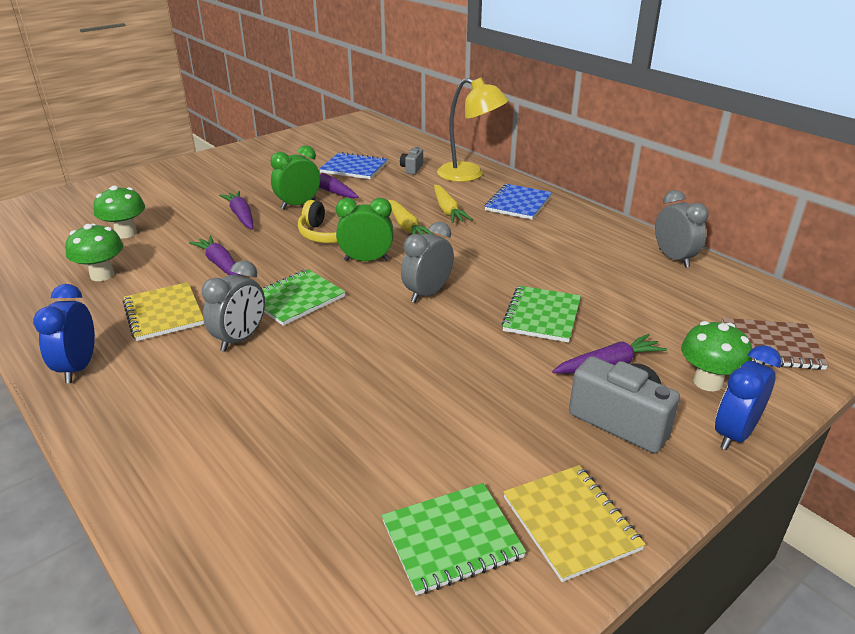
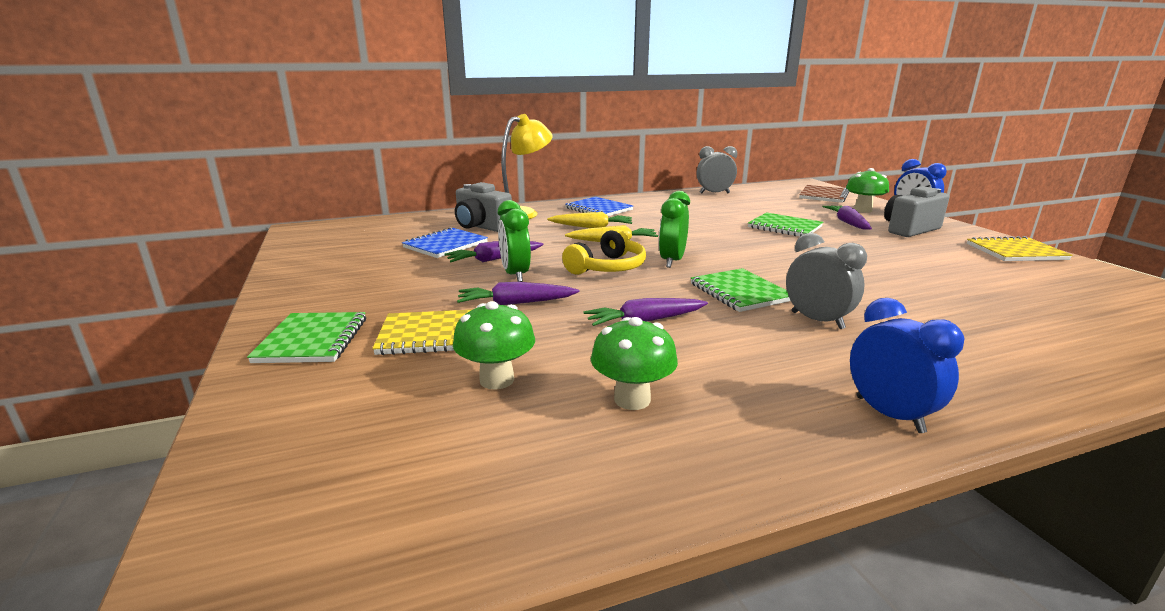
camera: 70 degrees left, 10 degrees down
(78, 367) = (889, 414): blue clock -> blue clock turned 135 degrees counterclockwise
(163, 313) = (757, 357): yellow notebook -> yellow notebook (430, 335)
(412, 169) = (481, 227): grey camera -> grey camera, size x1.90
(427, 293) = (743, 249): grey clock -> none
(452, 540) = (1055, 278): green notebook -> green notebook (313, 340)

